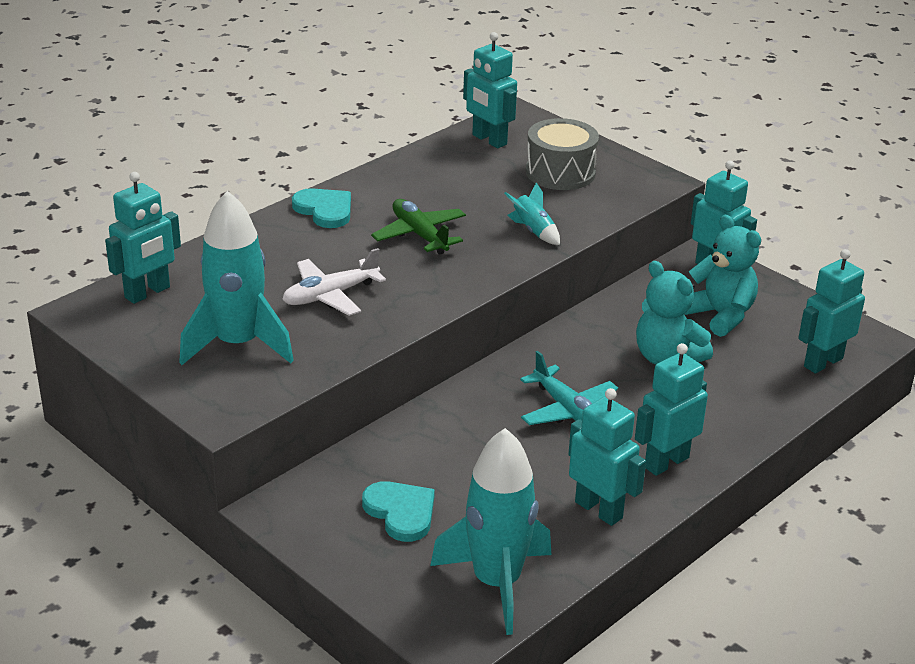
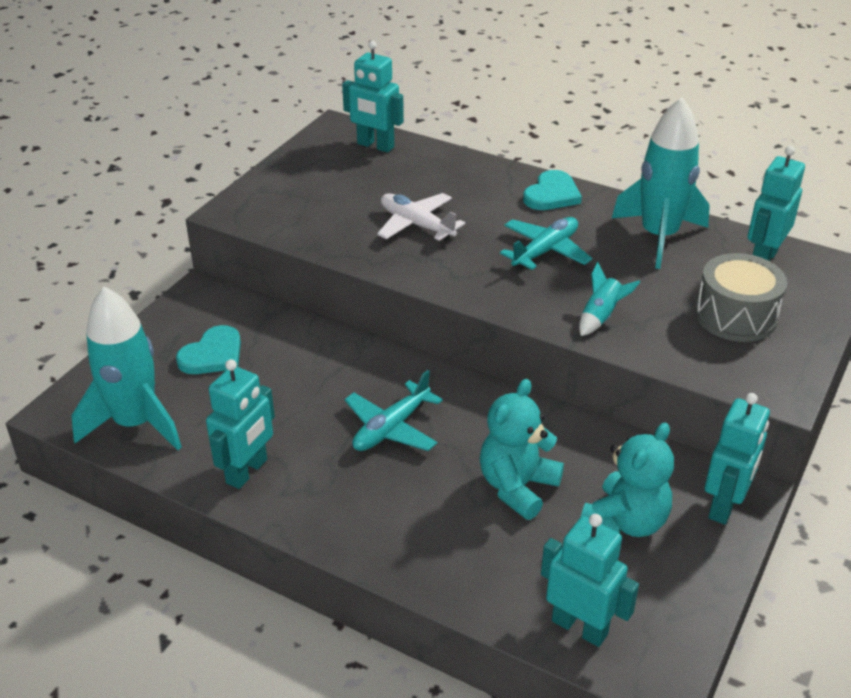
camera: 75 degrees right, 5 degrees up
(238, 344) = (324, 198): turquoise rocket -> turquoise rocket (658, 236)
(420, 235) = (545, 251): green plane -> turquoise plane
(666, 462) = (334, 509): turquoise robot -> none

